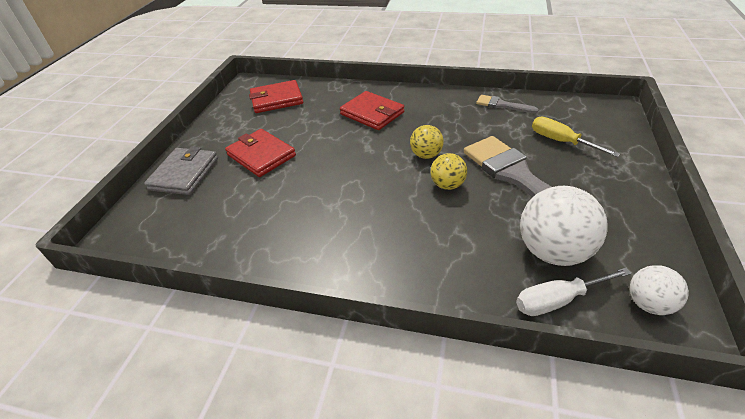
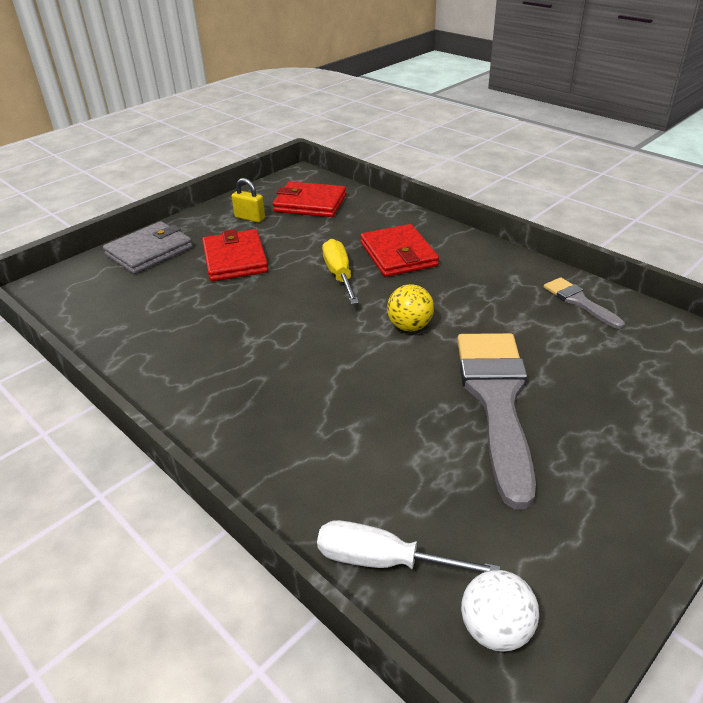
camera: 30 degrees right, 5 degrees down
(241, 123) = (250, 218): none -> yellow padlock
(447, 185) = (397, 371): yellow ball -> none
(552, 251) = (441, 504): white ball -> none
(561, 141) = (611, 379): yellow screwdriver -> yellow screwdriver (339, 275)

